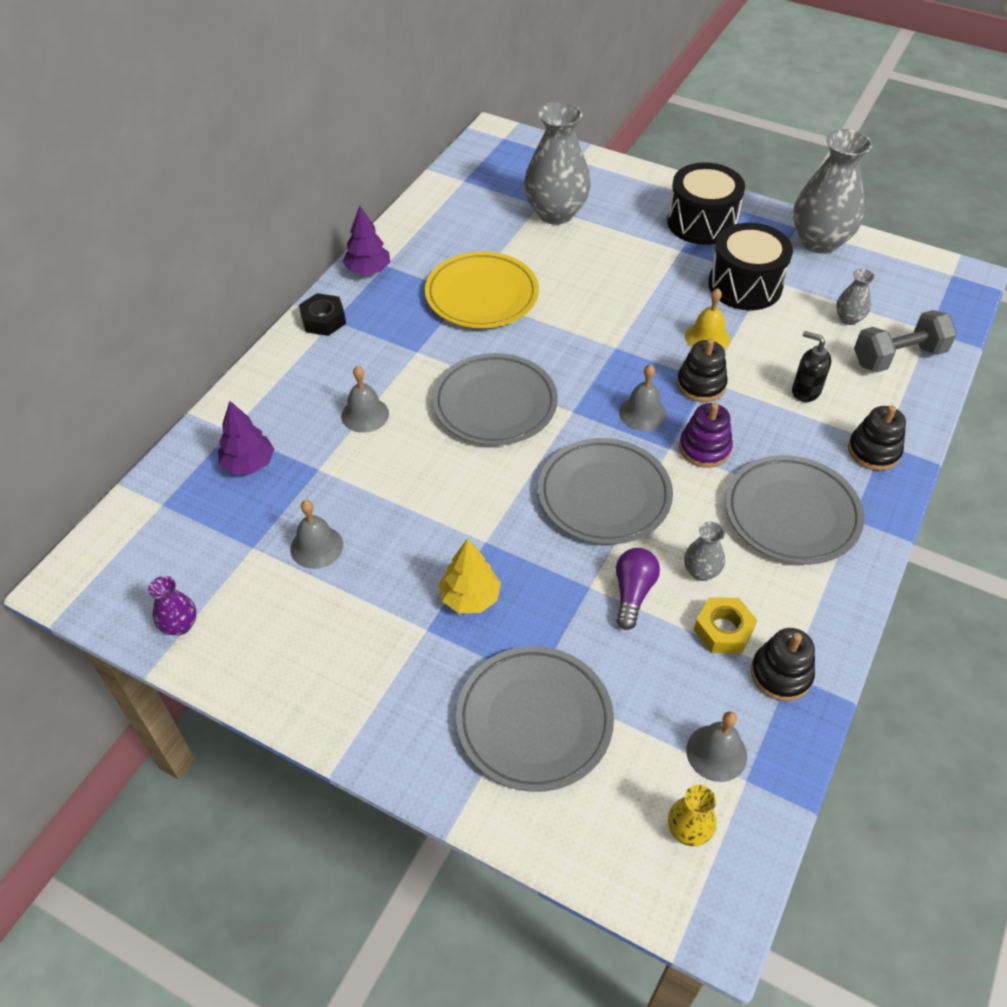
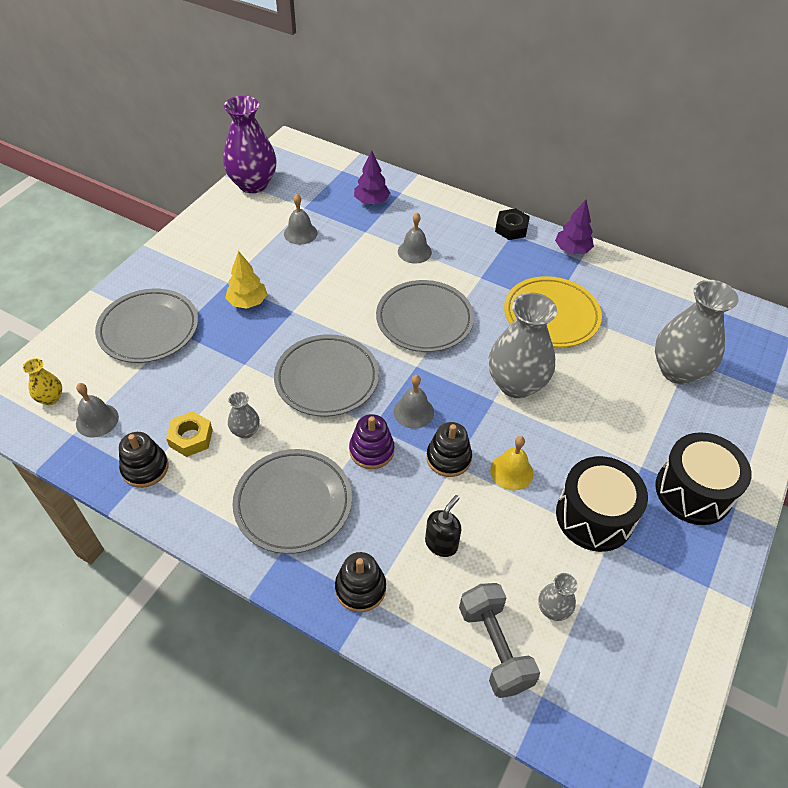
camera: 90 degrees right, 0 degrees up
(180, 625) = (253, 184): purple vase -> purple vase, size x2.19
(633, 593) = (234, 387): purple light bulb -> none
(819, 241) = (686, 607): grey vase -> grey vase (516, 384)

